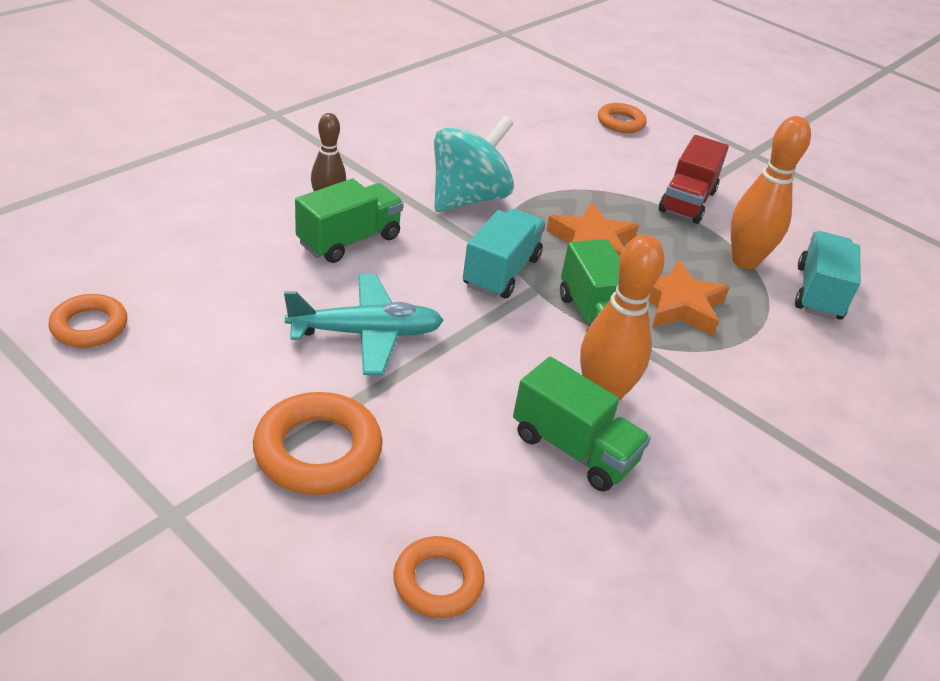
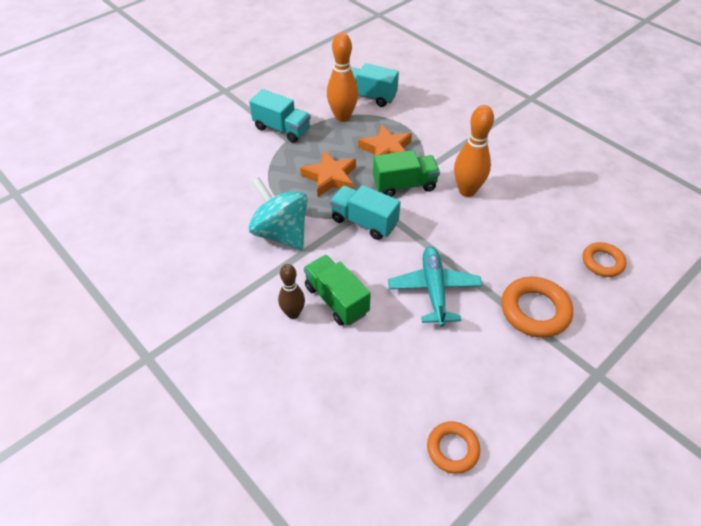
camera: 80 degrees left, 10 degrees up
(573, 449) = (507, 206): green truck -> none
(620, 123) = (180, 144): orange ring -> none
(687, 201) = (282, 129): red truck -> turquoise truck

